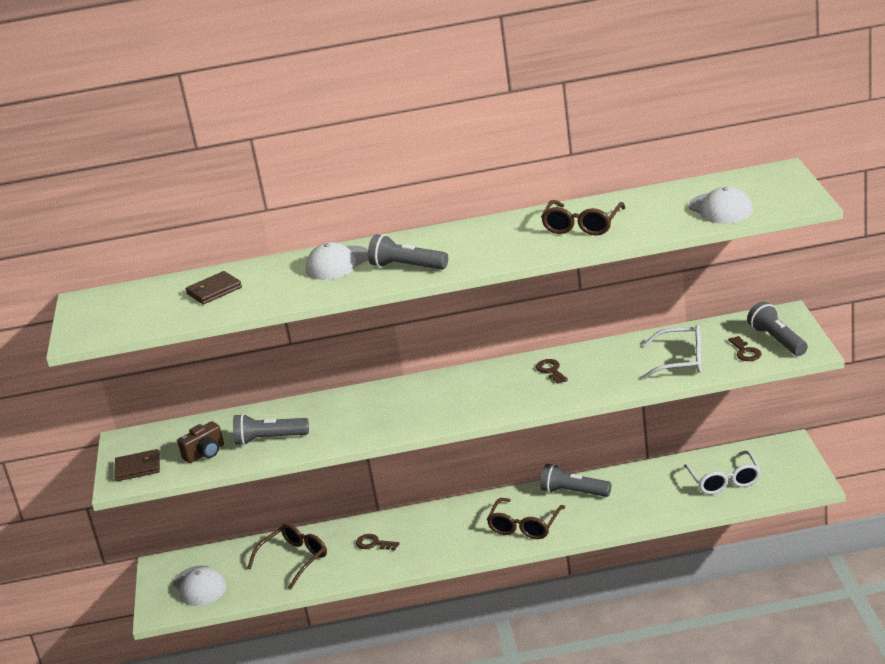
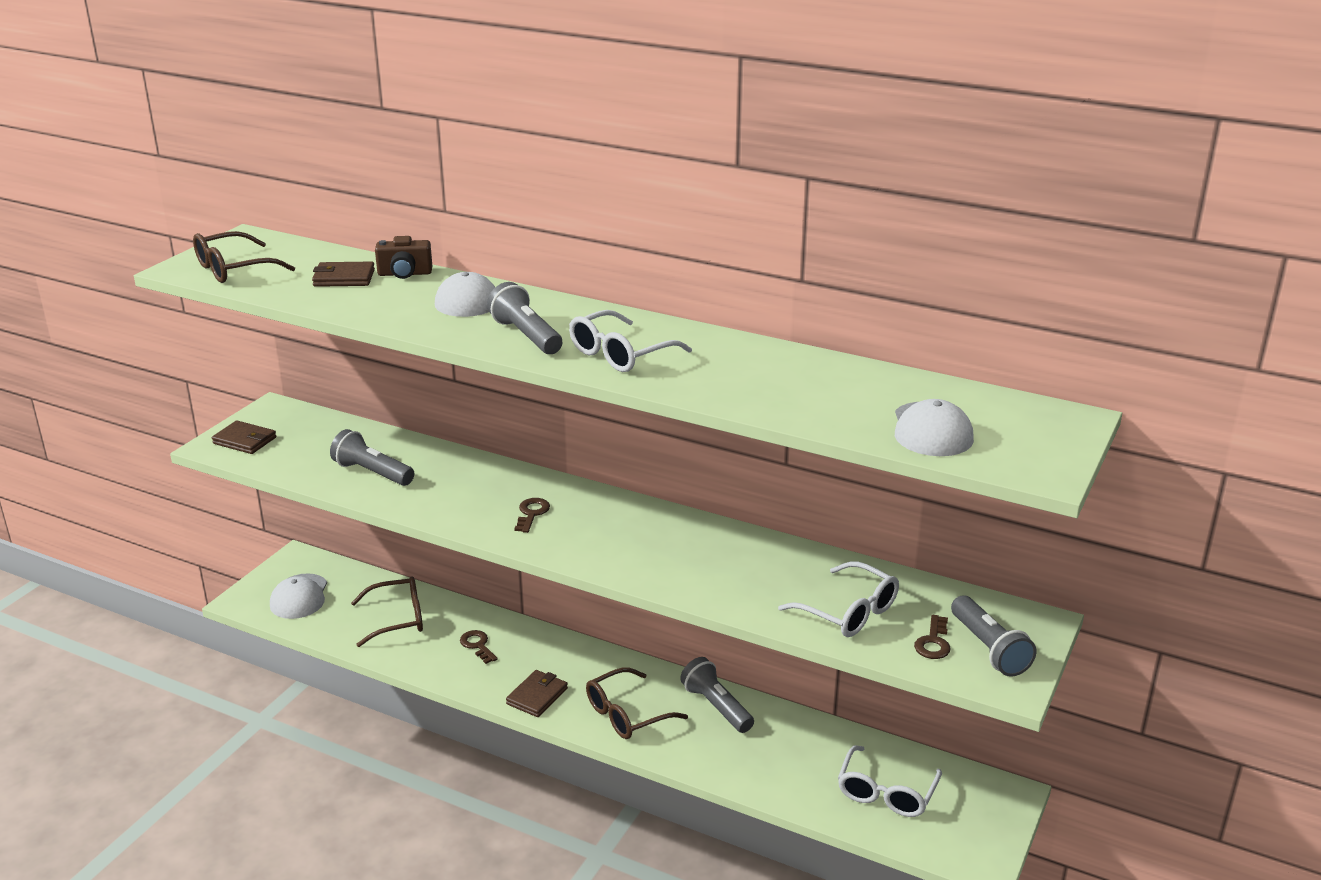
camera: 30 degrees right, 0 degrees up
(205, 453) = (308, 457): brown camera -> brown camera (405, 274)
(454, 548) = (537, 696): none -> brown wallet
(484, 250) = (620, 354): none -> white glasses
(551, 370) = (703, 546): brown key -> brown key (532, 513)
(582, 226) = (754, 376): brown glasses -> brown glasses (233, 269)
(777, 340) = (989, 649): grey flashlight -> grey flashlight turned 150 degrees clockwise

